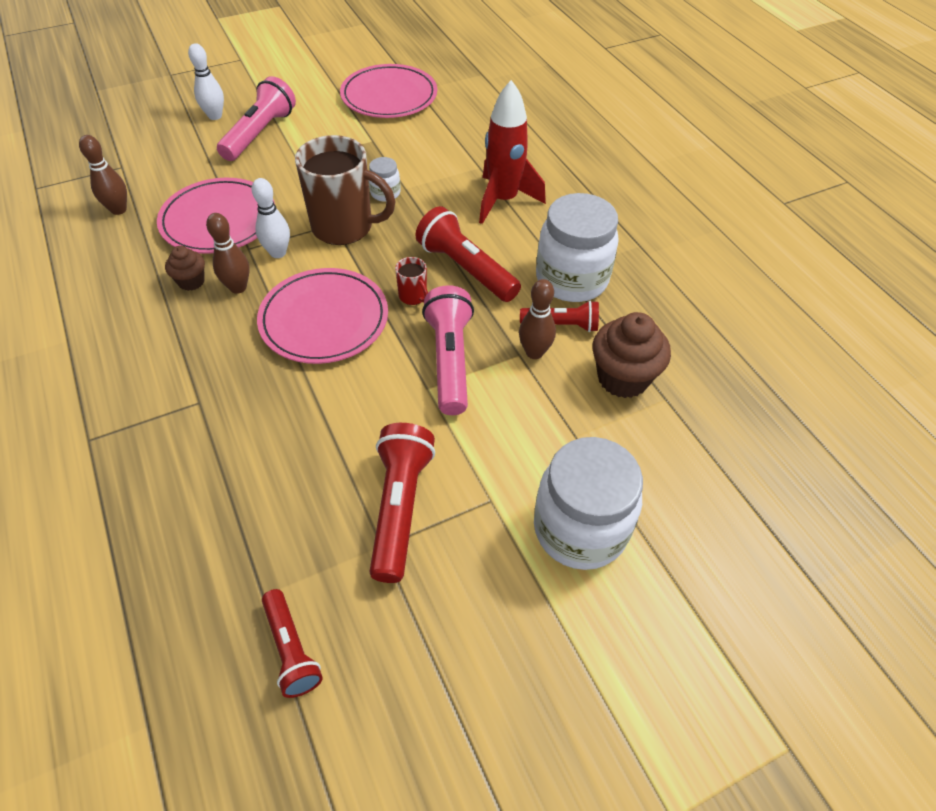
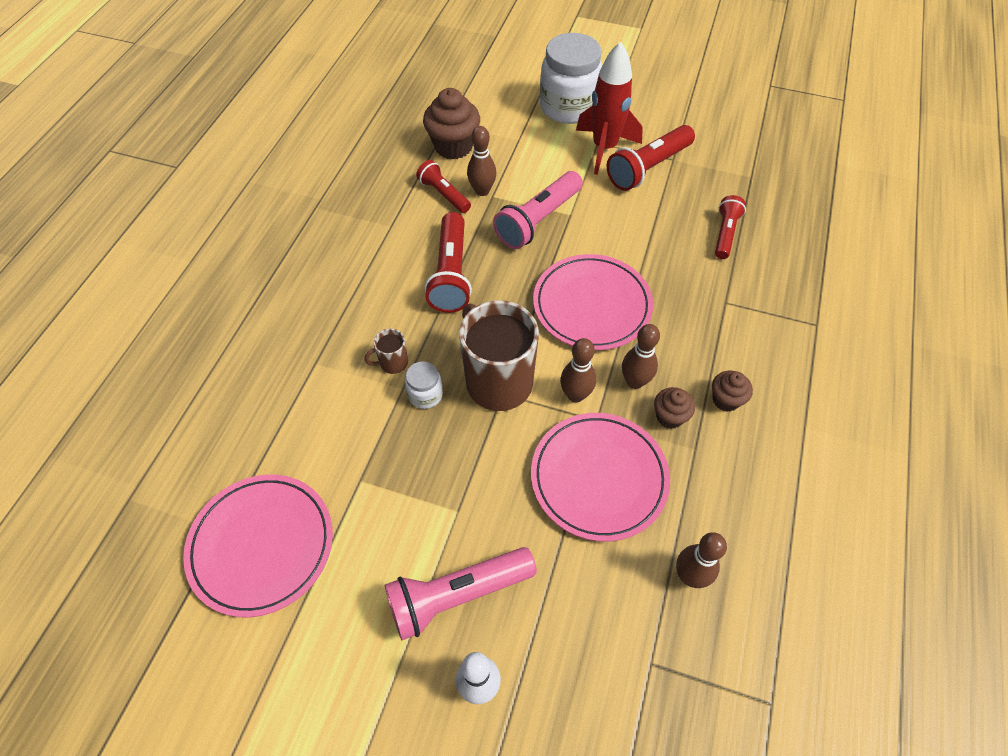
camera: 135 degrees left, 5 degrees up
(150, 319) = (725, 400): none -> brown cupcake
(278, 253) = (575, 395): white bowling pin -> brown bowling pin
(291, 649) = (751, 149): red flashlight -> red flashlight (725, 234)
(413, 296) = (512, 279): red mug -> none
(430, 195) = (392, 363): none -> brown mug
(503, 200) = (346, 312): red rocket -> red rocket (604, 148)
(571, 279) = (394, 216): white jar -> none

